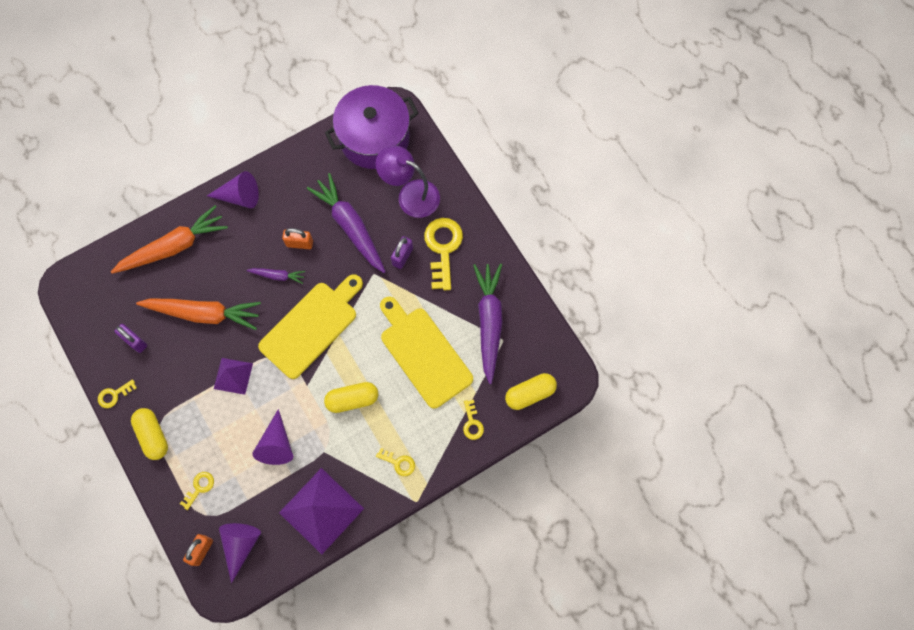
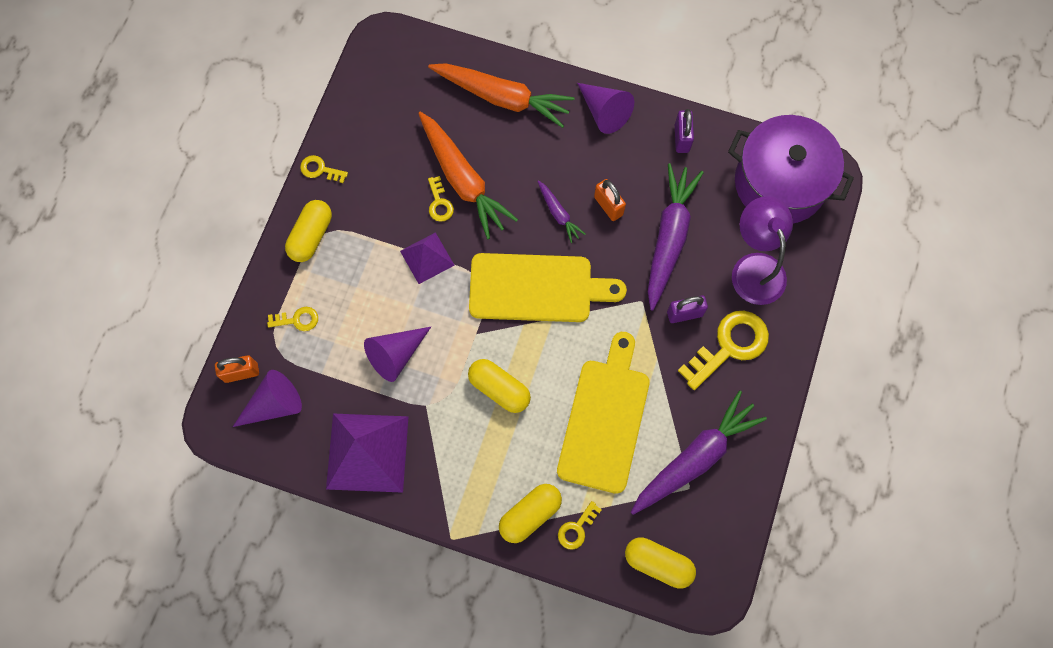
camera: 50 degrees right, 0 degrees up
(135, 341) = (384, 143): purple padlock -> purple padlock (681, 138)
(398, 463) = (475, 488): yellow key -> yellow key (439, 203)
(441, 443) = (530, 514): none -> yellow capsule

